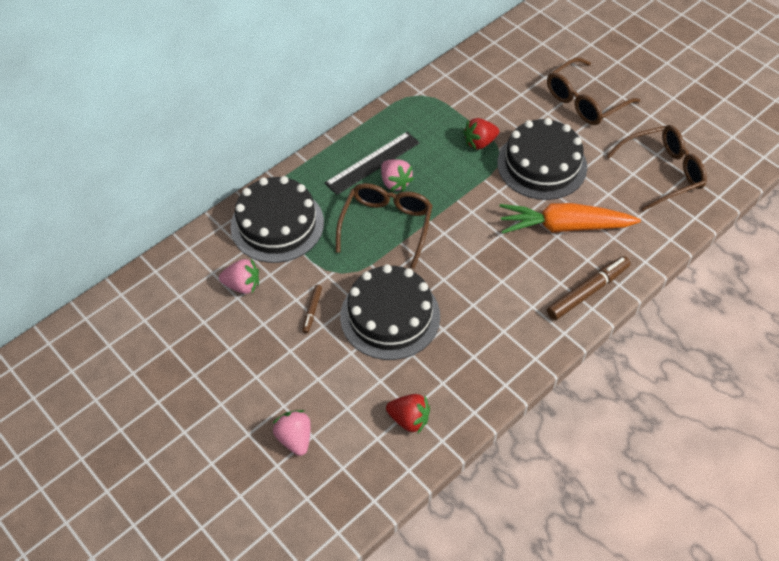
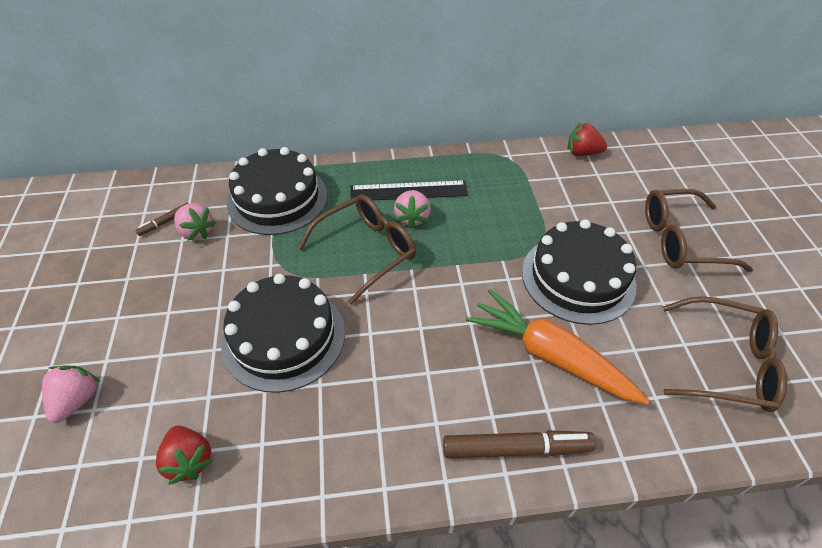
camera: 35 degrees right, 5 degrees down
(312, 310) = (224, 288): brown marker -> brown marker (165, 222)
(479, 142) = (528, 224): red strawberry -> red strawberry (582, 153)

